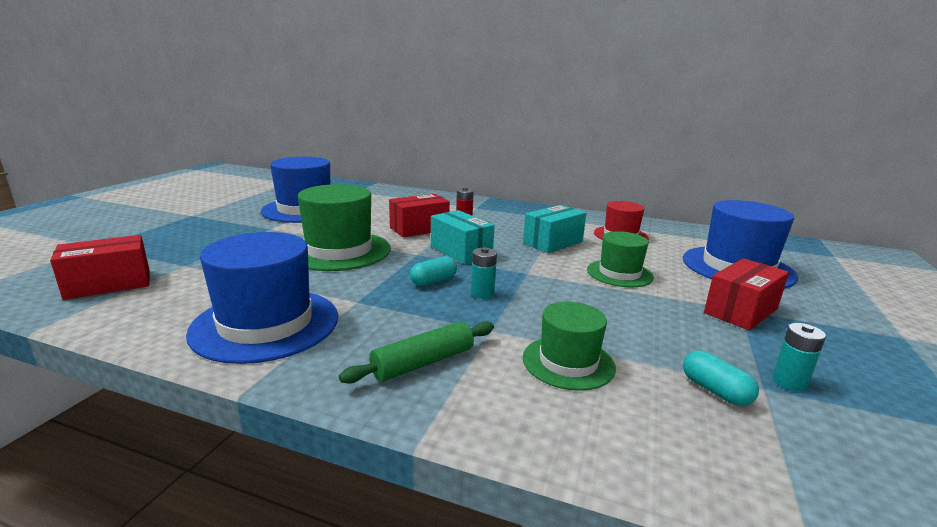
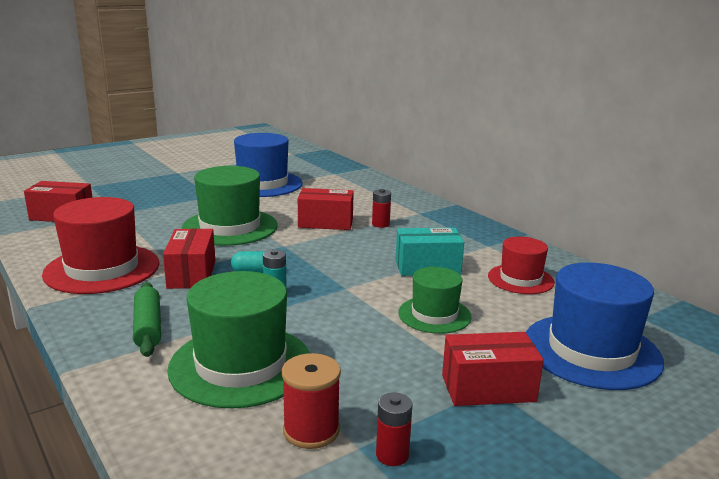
camera: 35 degrees right, 0 degrees up
(266, 324) = (102, 269): blue hat -> red hat
(376, 300) = (191, 274): none -> red box
(423, 362) = (148, 327): green rolling pin -> green rolling pin turned 75 degrees clockwise
(461, 251) = (323, 253): turquoise box -> none
(568, 362) = (241, 365): green hat -> green hat, size x1.68
(715, 391) = (311, 430): turquoise capsule -> red spool
(789, 382) = (392, 455): turquoise battery -> red battery

